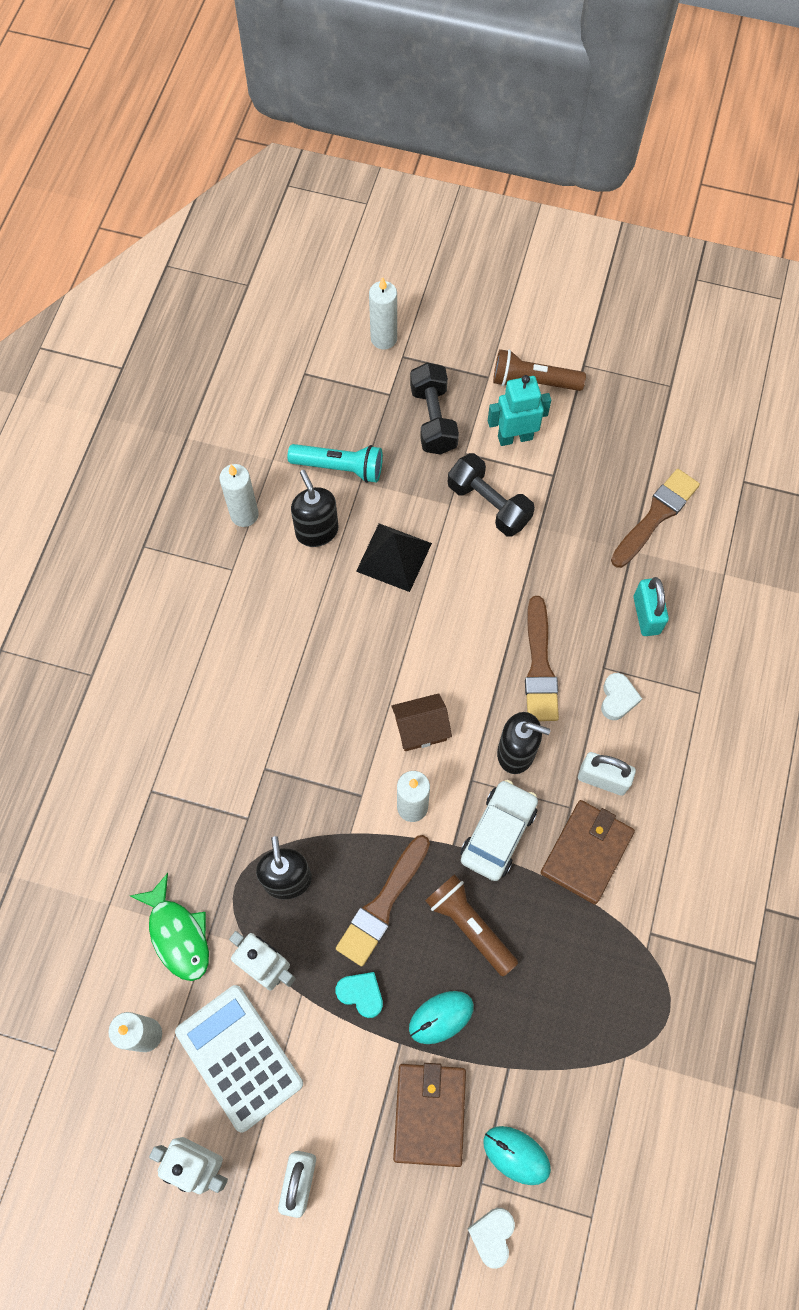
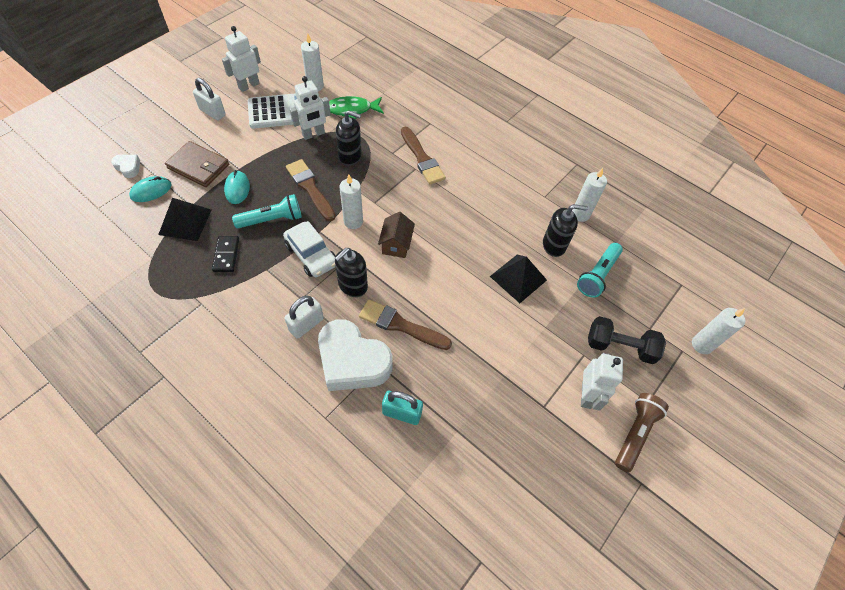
camera: 110 degrees right, 10 degrees down
(361, 994) = (273, 163): turquoise heart -> none
(469, 925) = (272, 219): brown flashlight -> turquoise flashlight
(489, 504) = (535, 351): black dumbbell -> none
(515, 437) = (586, 395): turquoise robot -> white robot
(542, 1054) = (185, 222): none -> black pyramid
(562, 951) = (226, 255): none -> black domino
(586, 852) = (269, 294): brown wallet -> none
(617, 698) = (352, 361): white heart -> white heart, size x2.30
(656, 516) = (479, 465): brown brush -> brown brush (422, 158)

